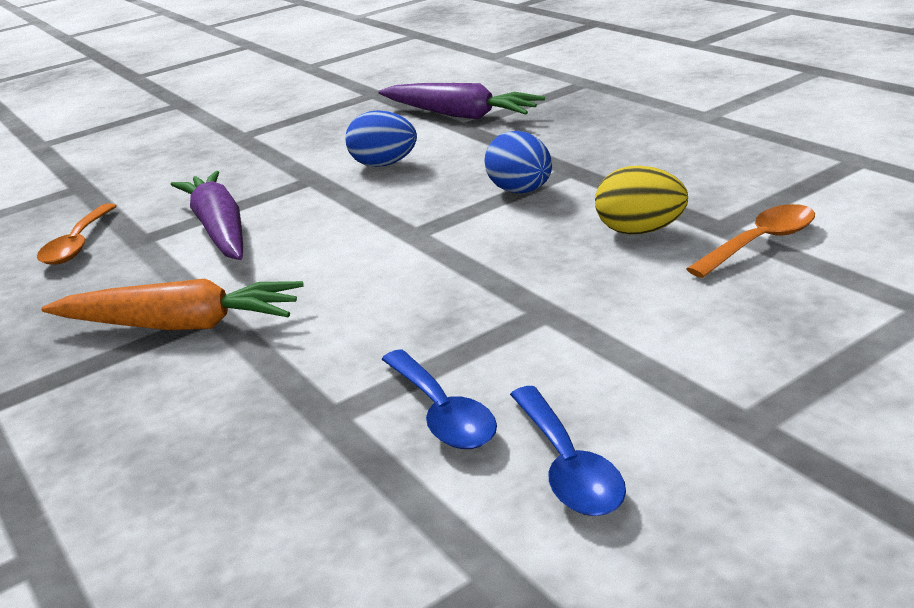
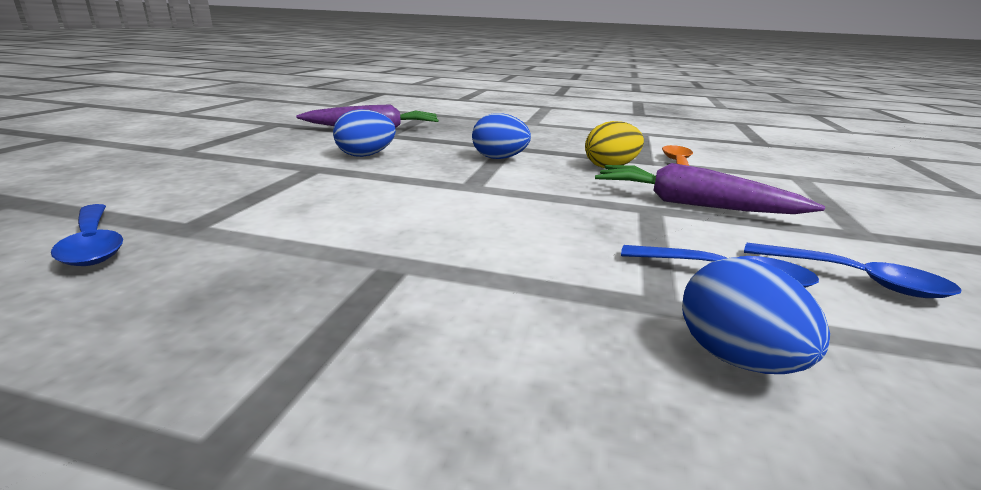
camera: 45 degrees left, 5 degrees down
(78, 244) = (94, 245): orange spoon -> blue spoon
(180, 325) = (375, 280): orange carrot -> none
(220, 229) = (279, 207): purple carrot -> purple carrot (692, 204)
(288, 476) = (736, 359): none -> blue egg

